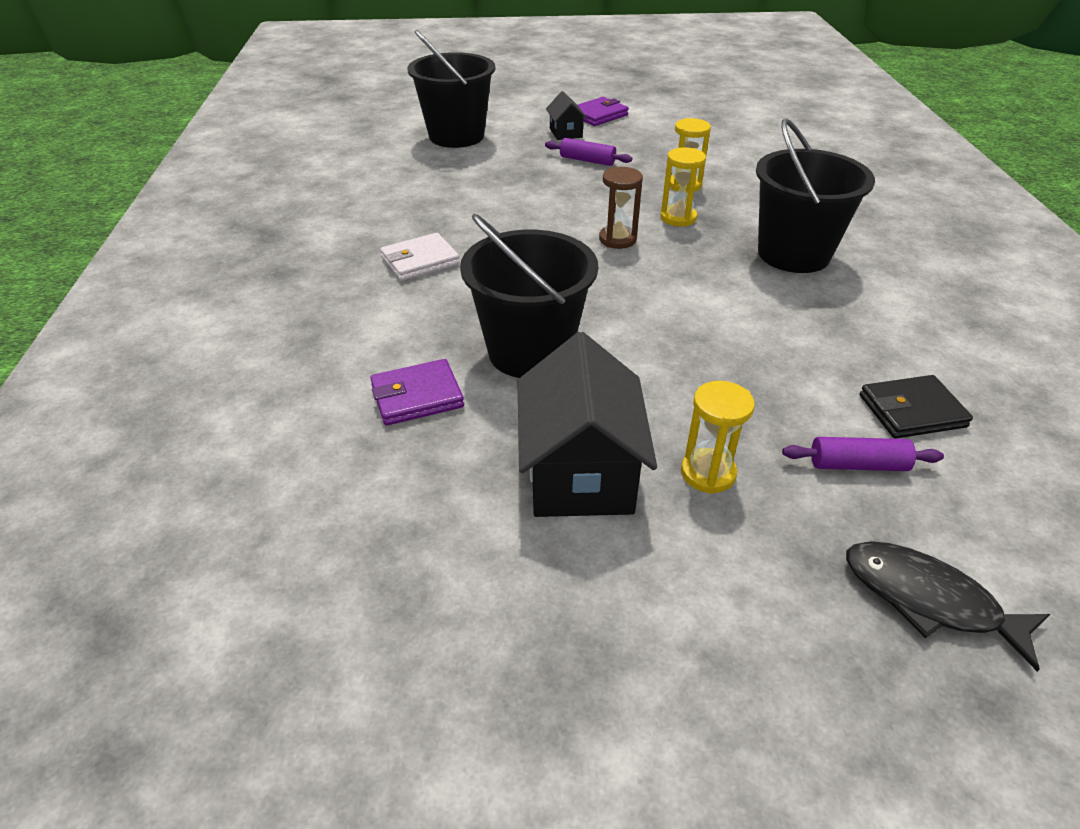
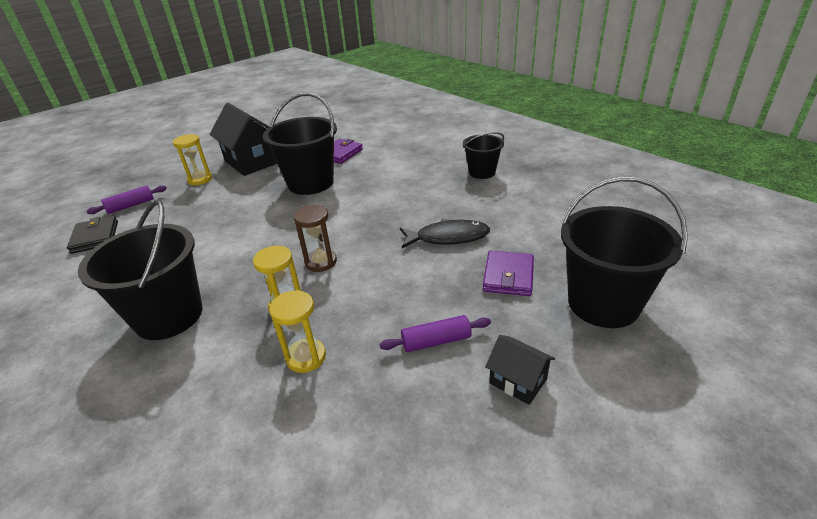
camera: 145 degrees right, 5 degrees down
(319, 254) = (482, 172): none -> black bucket
(420, 261) = (425, 192): white wallet -> none
(598, 115) = (535, 461): purple wallet -> purple wallet (508, 276)
(911, 411) = (95, 237): black wallet -> black wallet turned 60 degrees counterclockwise
(928, 600) = (109, 181): black fish -> black fish (448, 237)

